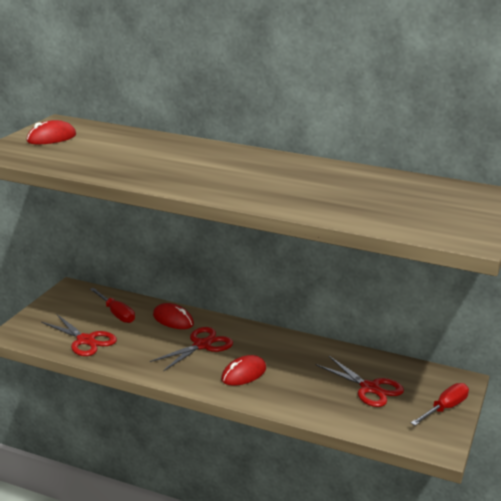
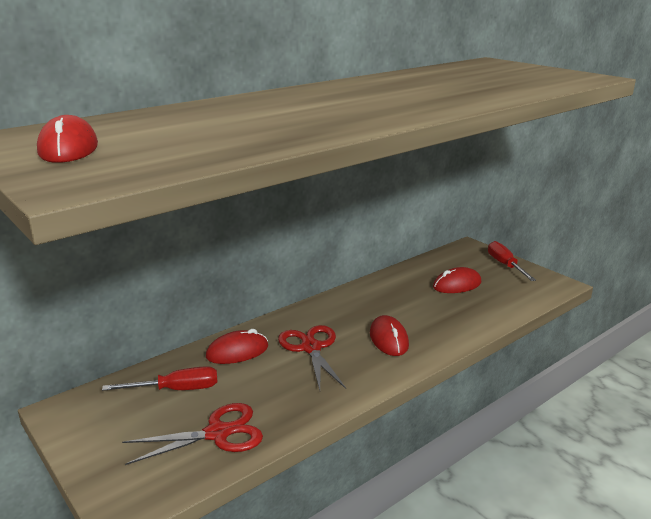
camera: 60 degrees left, 0 degrees up
(370, 388) = (457, 285): red scissors -> red mouse

